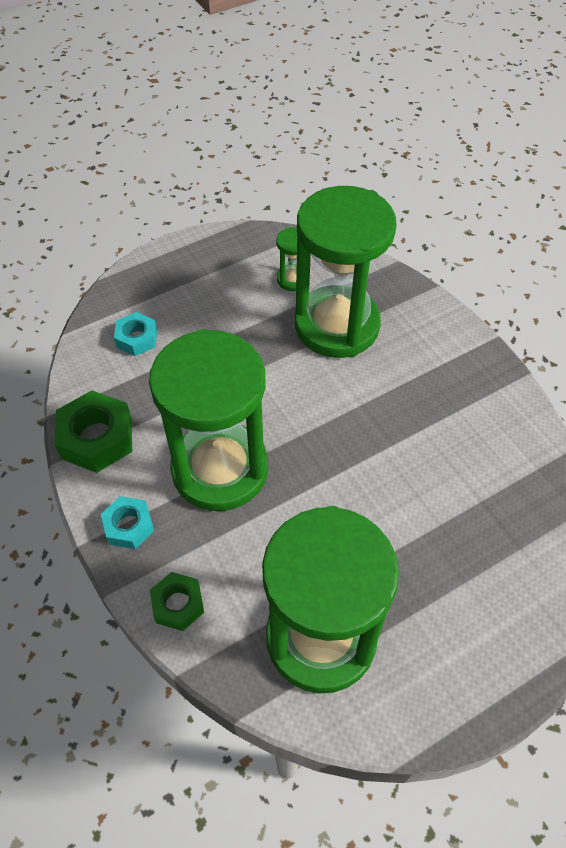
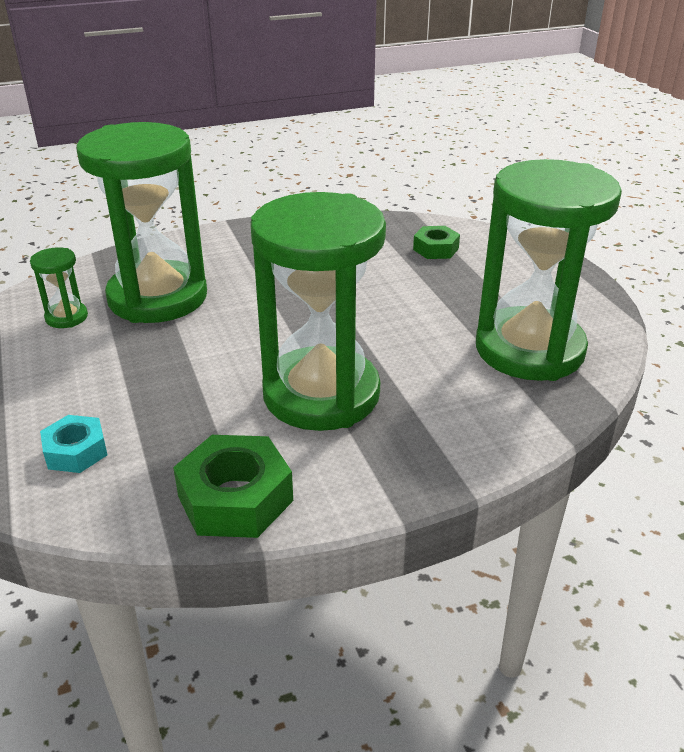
camera: 80 degrees left, 20 degrees down
(129, 526) = (383, 473): turquoise nut -> none
(178, 604) = (491, 438): green nut -> green nut (435, 249)

